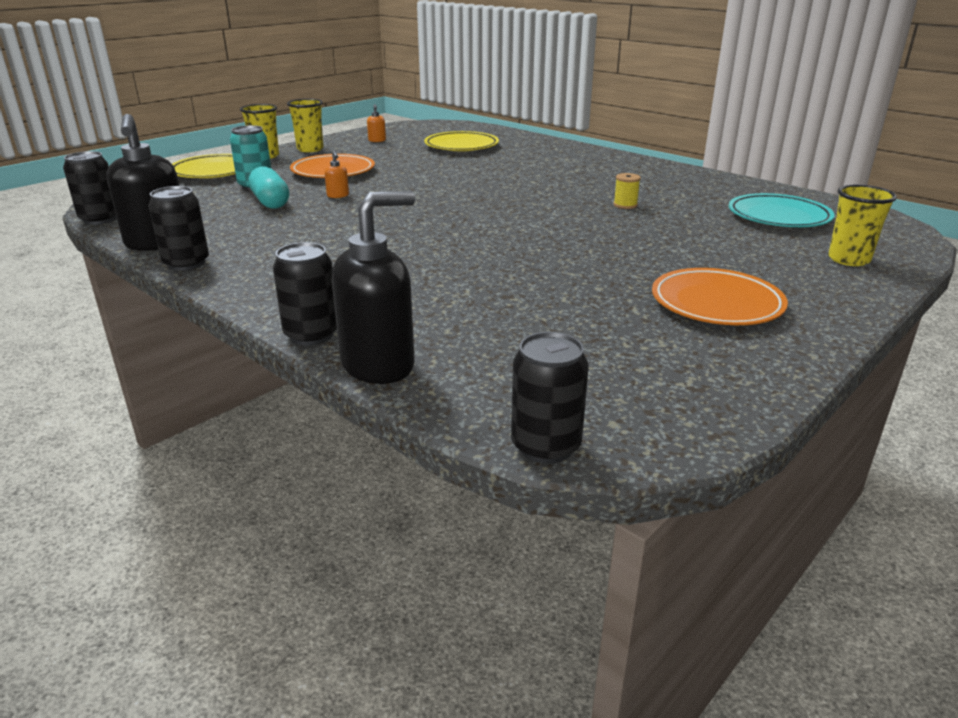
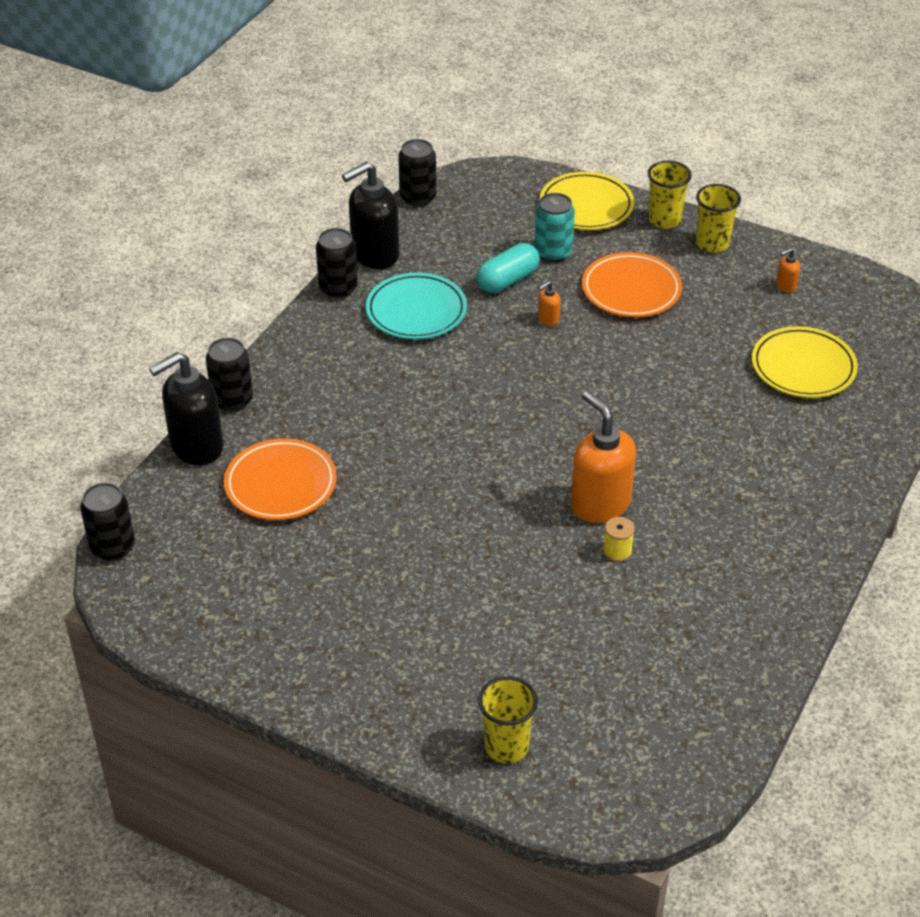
camera: 75 degrees right, 15 degrees up
(379, 365) = (196, 447): black soap dispenser -> black soap dispenser turned 105 degrees clockwise
(570, 204) = (600, 504): none -> orange soap dispenser
(716, 303) = (356, 633): orange plate -> orange plate (280, 484)
(778, 217) = (633, 694): turquoise plate -> turquoise plate (416, 311)

